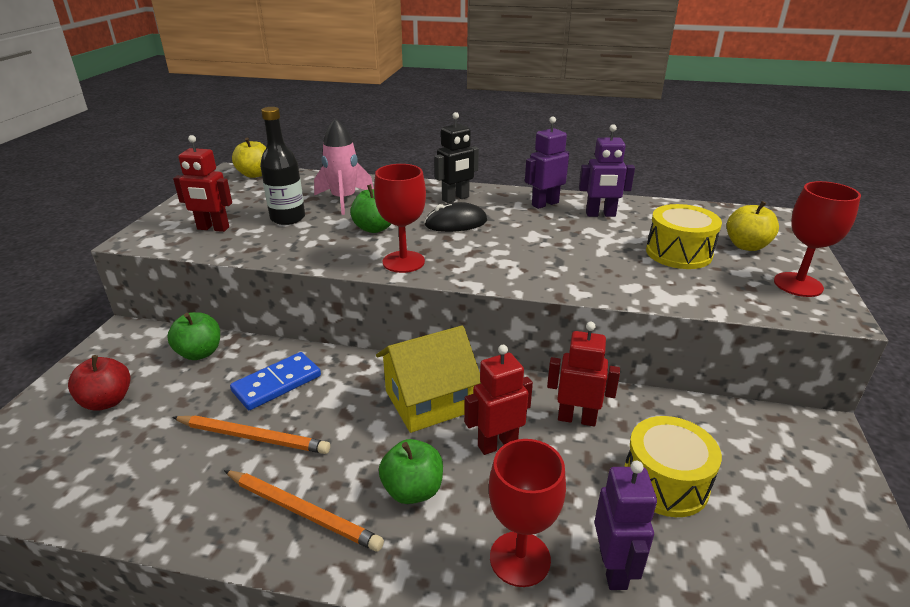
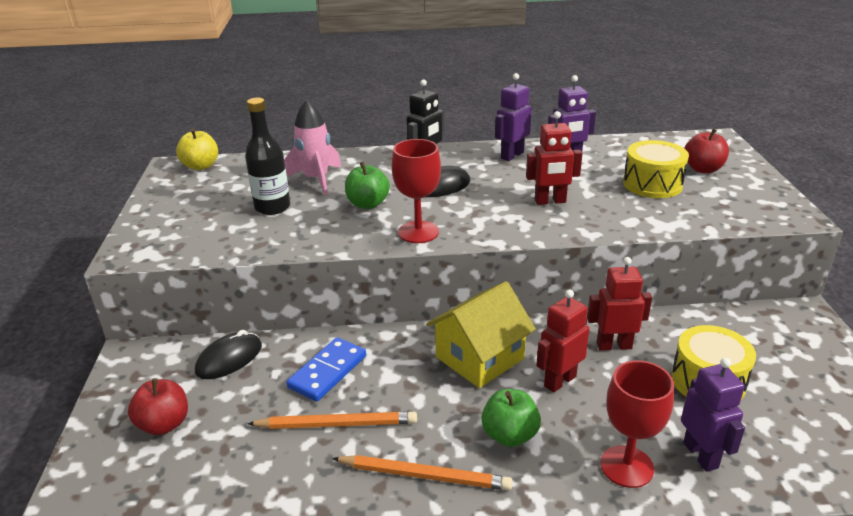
camera: 15 degrees left, 0 degrees up
(200, 353) = (229, 359): green apple -> black mouse
(213, 228) = (201, 230): red robot -> red robot (550, 201)
(746, 246) = (703, 169): yellow apple -> red apple
(798, 285) = (758, 197): red goblet -> none

